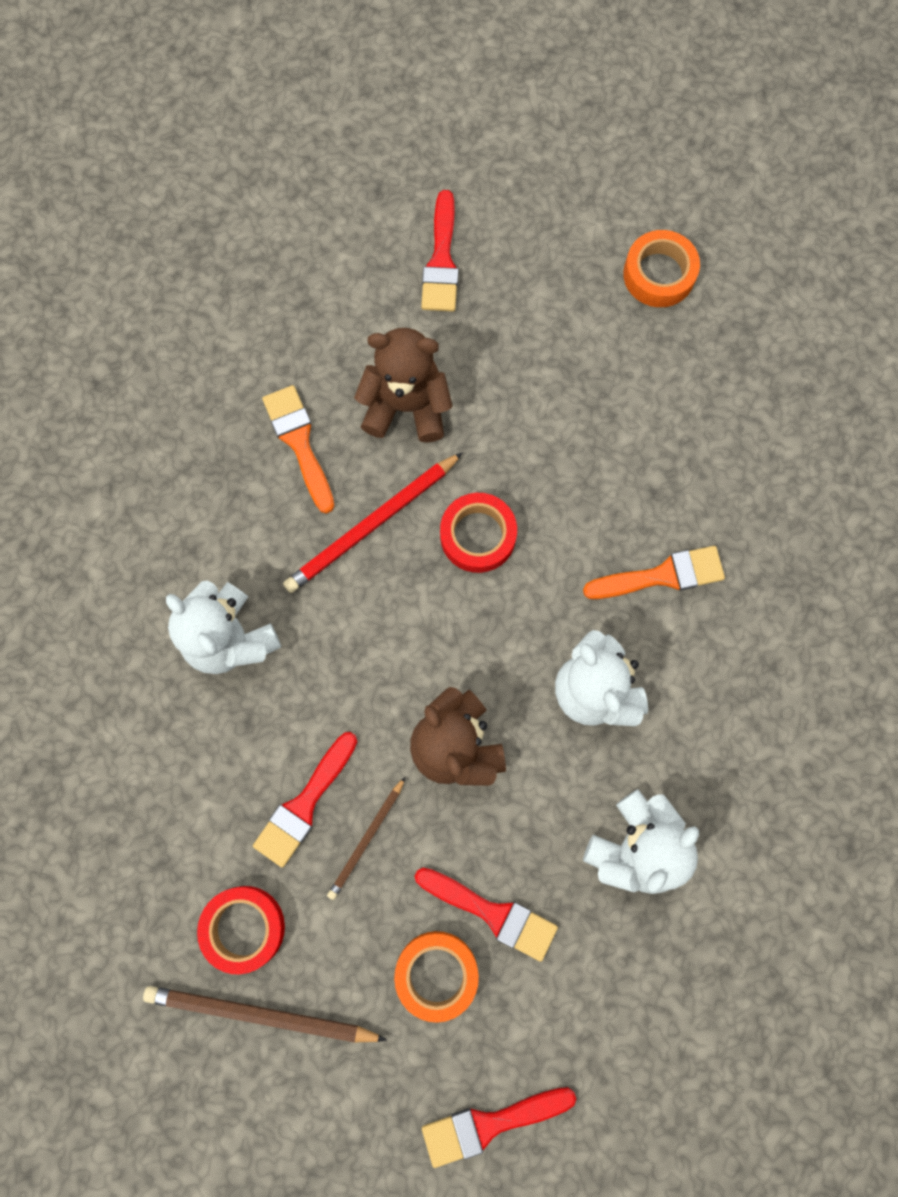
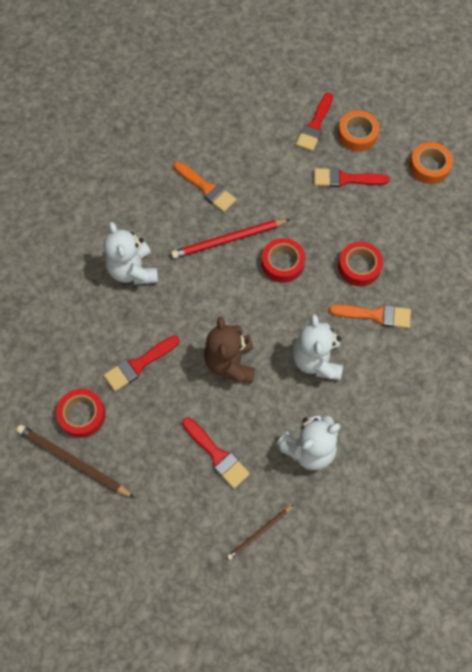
camera: 20 degrees right, 10 degrees down
(299, 442) = (206, 188): orange brush -> orange brush turned 135 degrees clockwise
(366, 840) = (164, 393): brown pencil -> brown pencil (259, 532)
(406, 406) = (269, 189): brown teddy bear -> none
(436, 974) = (174, 475): orange tape -> orange tape (357, 134)
(489, 1124) = (172, 564): red brush -> red brush (345, 179)
(606, 498) = (359, 267): none -> red tape

